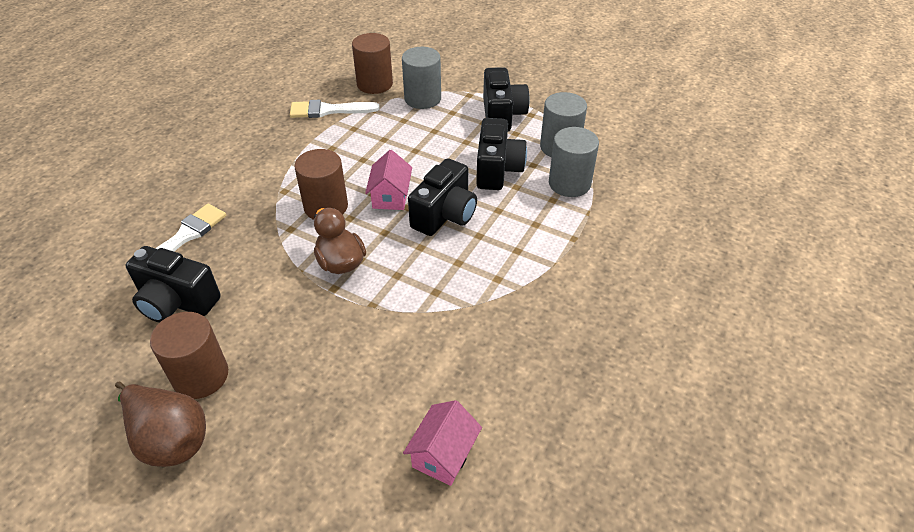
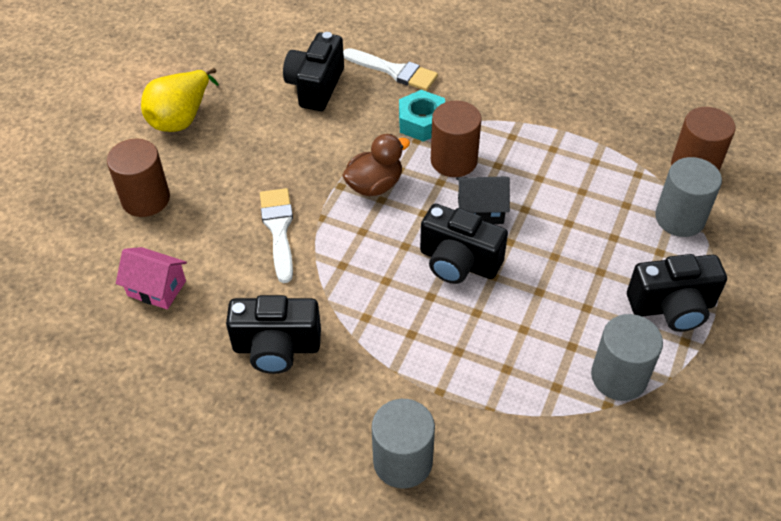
camera: 85 degrees right, 5 degrees up
(170, 438) = (181, 118): brown pear -> yellow pear
(200, 376) = (238, 120): brown cylinder -> brown cylinder (146, 199)
(268, 223) = (422, 122): none -> turquoise nut
(328, 110) = (623, 133): white brush -> white brush (279, 229)
(390, 196) = (480, 211): pink house -> black house
(497, 170) = (551, 308): black camera -> black camera (276, 347)
(569, 183) = (542, 387): grey cylinder -> grey cylinder (402, 461)

